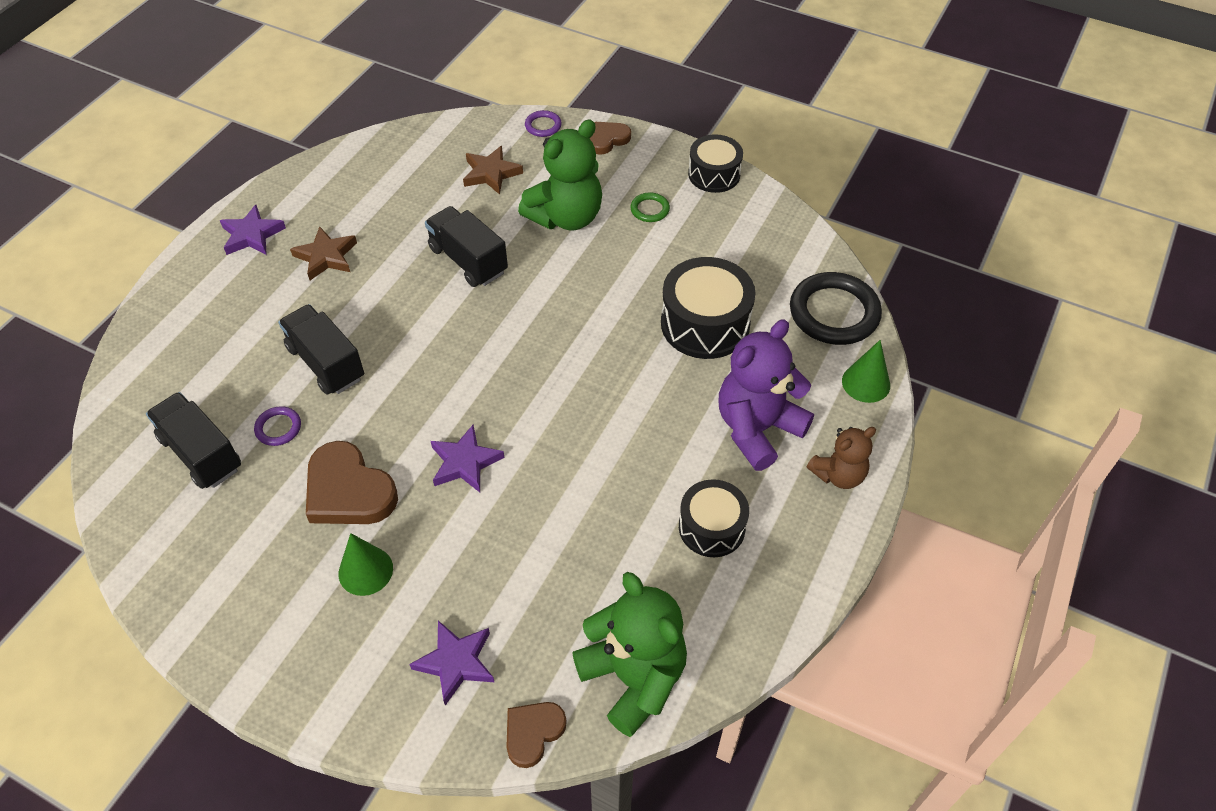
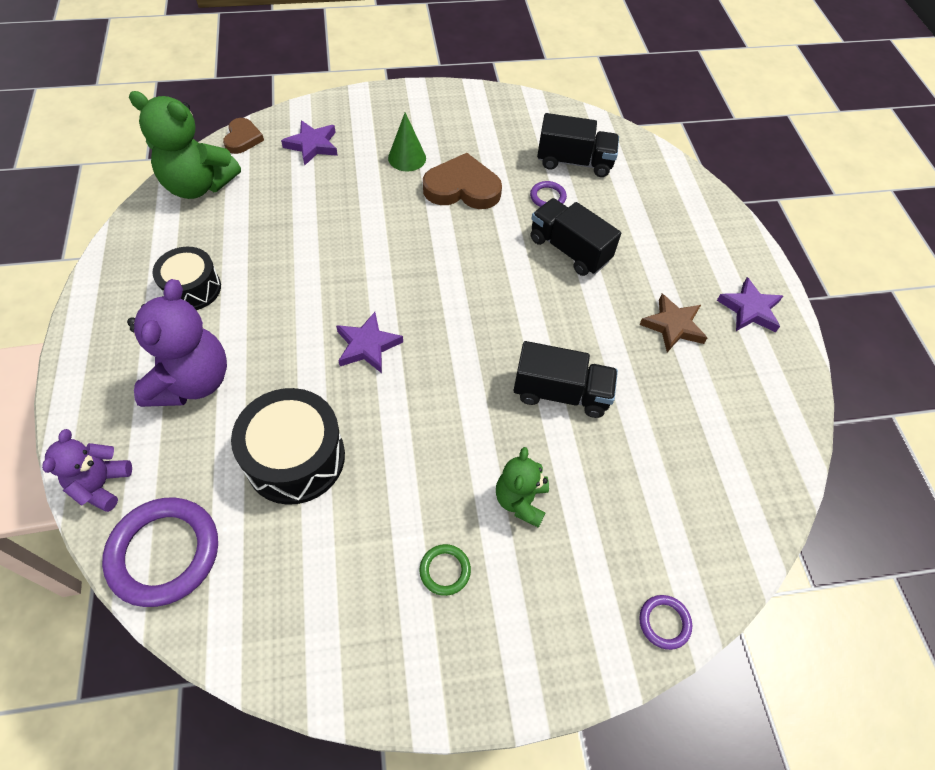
camera: 140 degrees right, 5 degrees up
(326, 363) = (569, 250): black truck -> black truck turned 150 degrees counterclockwise
(465, 462) = (404, 240): purple star -> purple star (367, 345)
(491, 173) = (644, 508): brown star -> none
(566, 217) = (521, 500): green teddy bear -> green teddy bear, size x0.59
(607, 139) = (575, 654): brown heart -> none
(714, 174) = (409, 685): black drum -> none
(834, 313) = (164, 553): black ring -> purple ring
(838, 474) = (101, 380): brown teddy bear -> none
(866, 383) = (101, 485): green cone -> purple teddy bear

